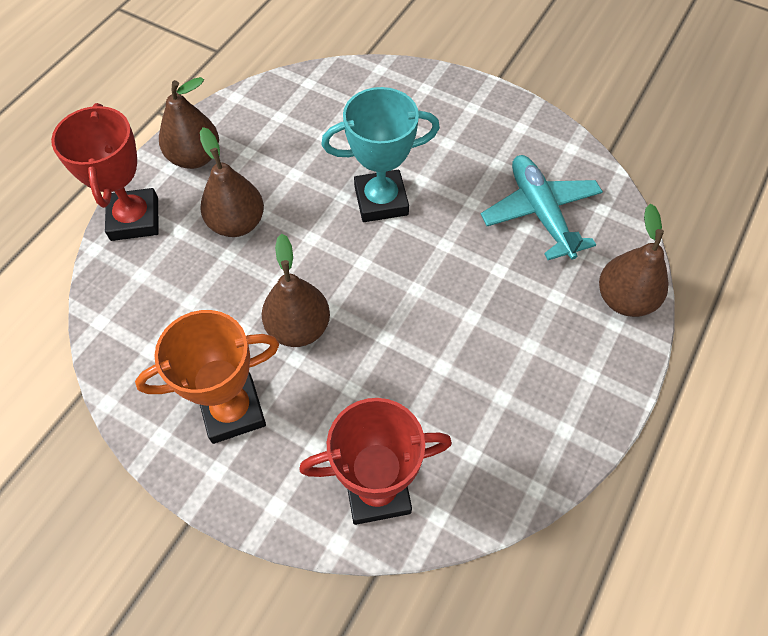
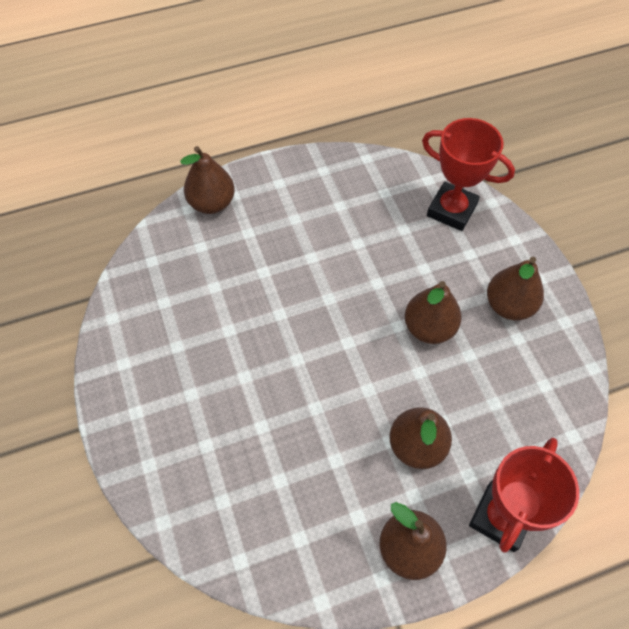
camera: 140 degrees left, 0 degrees up
(232, 410) = (509, 305): orange trophy -> brown pear
(381, 200) = (291, 381): turquoise trophy -> none
(540, 212) = (193, 288): turquoise plane -> none

